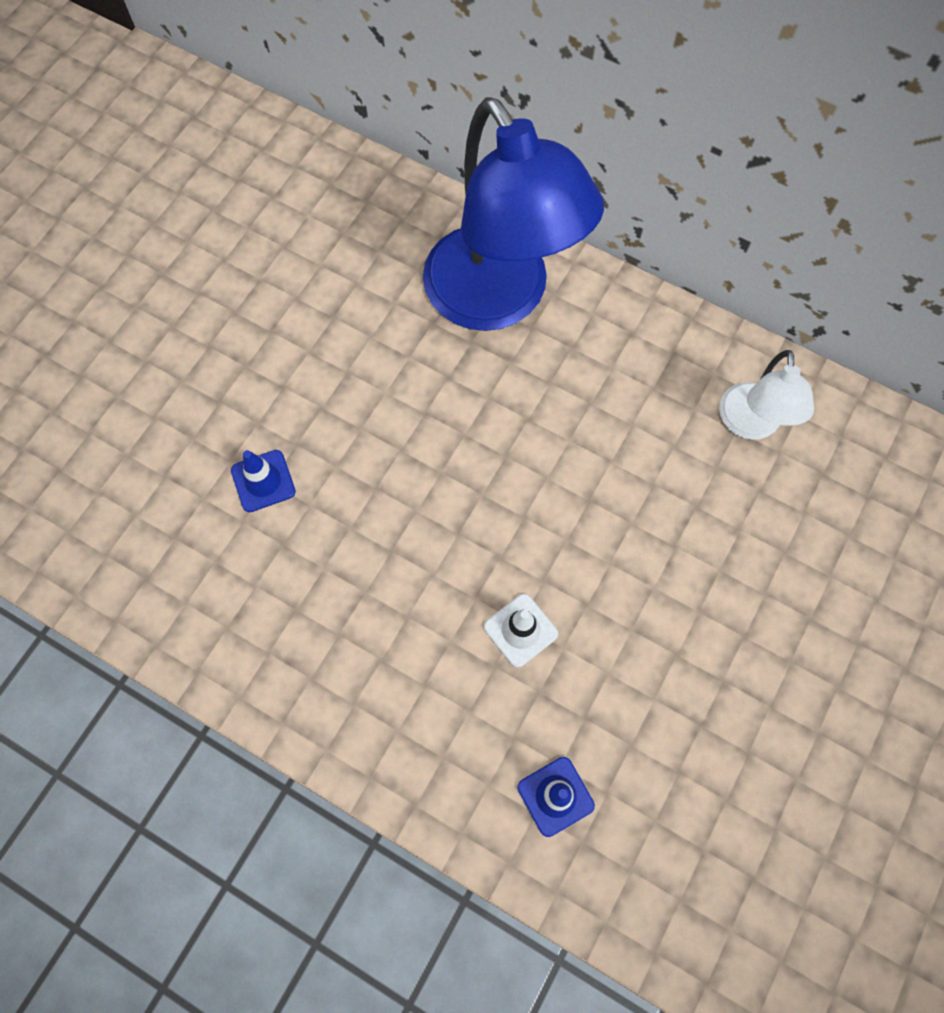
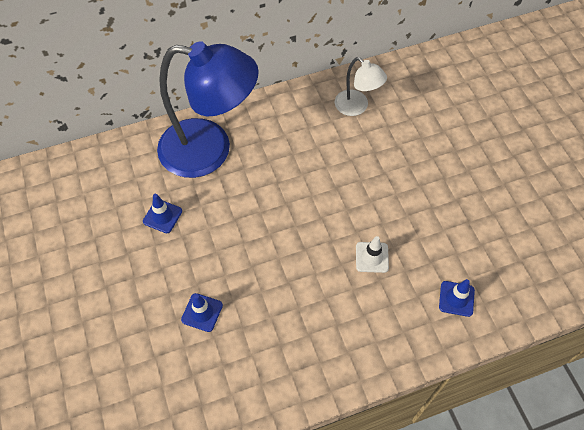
camera: 50 degrees left, 10 degrees down
(354, 326) = (162, 216): none -> blue traffic cone

